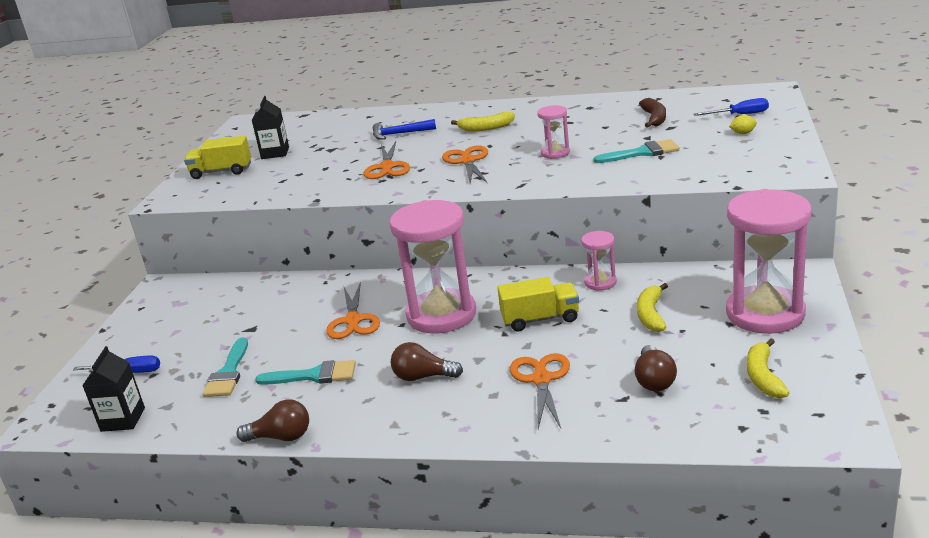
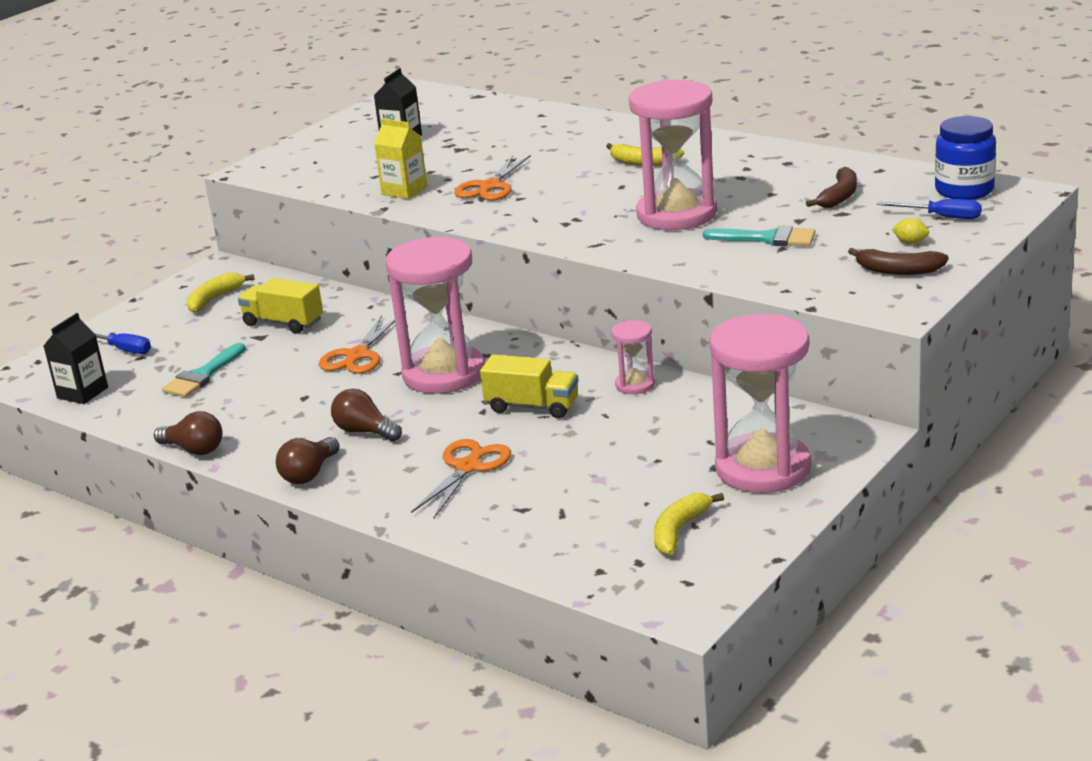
camera: 25 degrees right, 0 degrees up
(221, 172) = (329, 150): yellow truck -> yellow truck (283, 323)
(314, 375) = (272, 400): turquoise brush -> none
(319, 185) = (404, 191): none -> yellow carton
(399, 134) = (547, 147): blue hammer -> none
(467, 161) = (576, 200): orange scissors -> none
(555, 153) = (676, 214): pink hourglass -> pink hourglass, size x2.16
(651, 314) = (645, 434): yellow banana -> yellow banana (214, 298)
(654, 380) = (571, 501): brown light bulb -> brown light bulb (309, 474)
(731, 97) = (964, 190): none -> blue jar
(760, 151) = (898, 270): none -> brown banana

